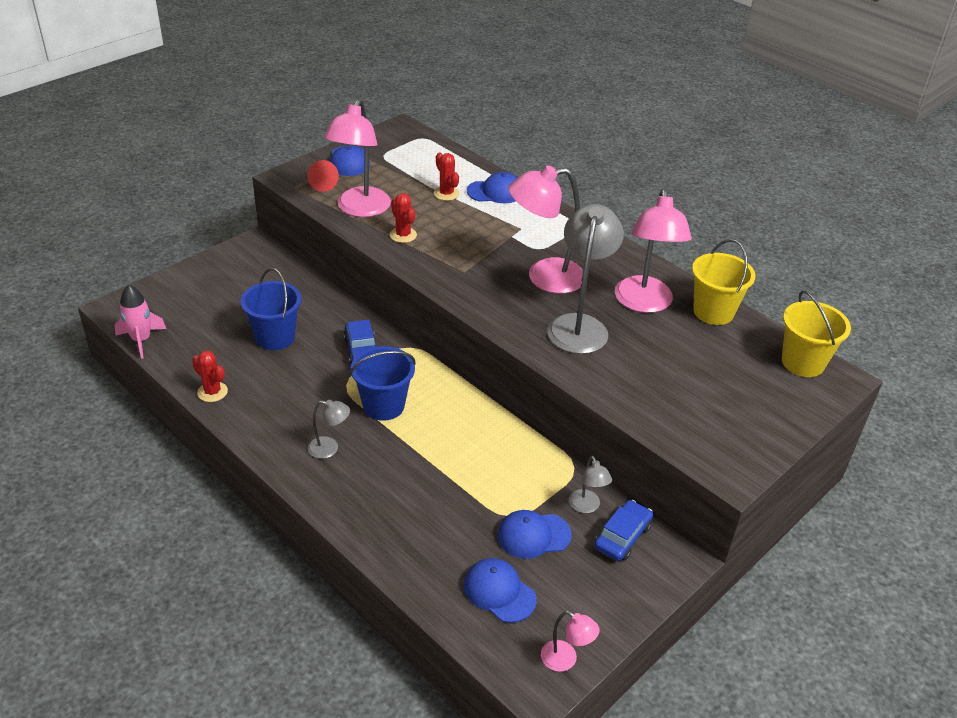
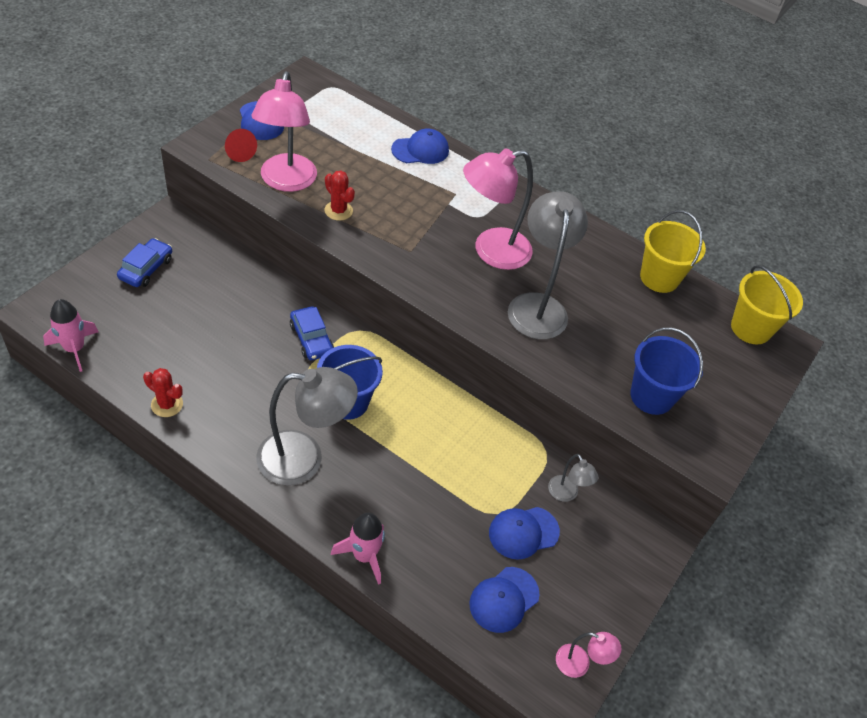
camera: 15 degrees left, 10 degrees up
(275, 337) = (218, 331): blue bucket -> blue bucket (651, 396)
(329, 448) = (304, 458): grey lamp -> grey lamp, size x2.10
(367, 537) = (364, 555): none -> pink rocket
(446, 194) = (371, 156): red cactus -> none
(499, 592) = (504, 599): blue cap -> blue cap turned 75 degrees counterclockwise
(622, 536) = (605, 523): blue car -> blue car (146, 268)
(644, 303) = (593, 274): pink lamp -> none

